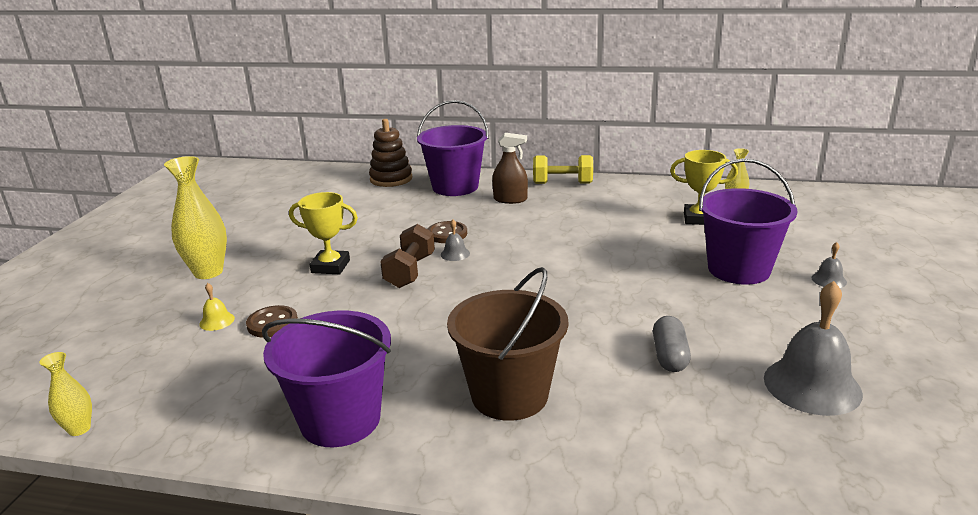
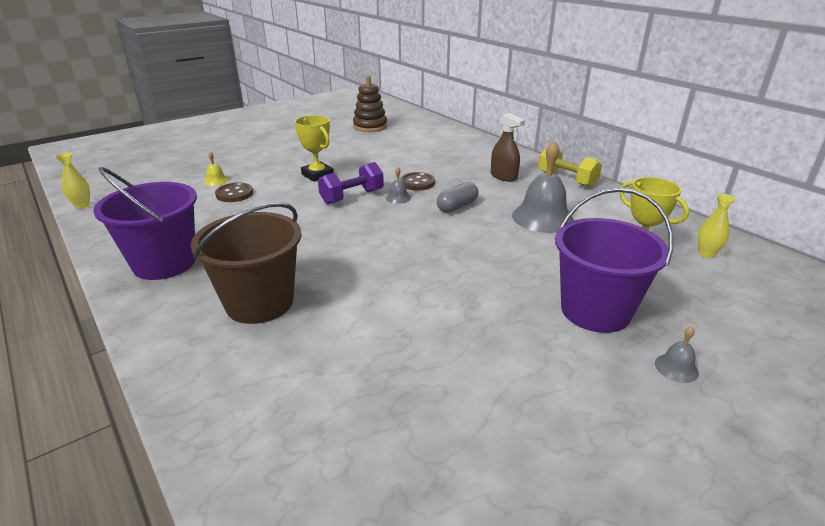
camera: 40 degrees right, 5 degrees up
(208, 272) = (259, 153): yellow vase -> none
(391, 179) = (449, 135): brown stacking toy -> brown stacking toy (370, 126)
(410, 271) = (352, 197): brown dumbbell -> purple dumbbell
(455, 187) = (481, 154): purple bucket -> none
(669, 356) = (403, 342): grey capsule -> grey capsule (457, 206)
(812, 385) = (471, 442): grey bell -> grey bell (542, 217)

